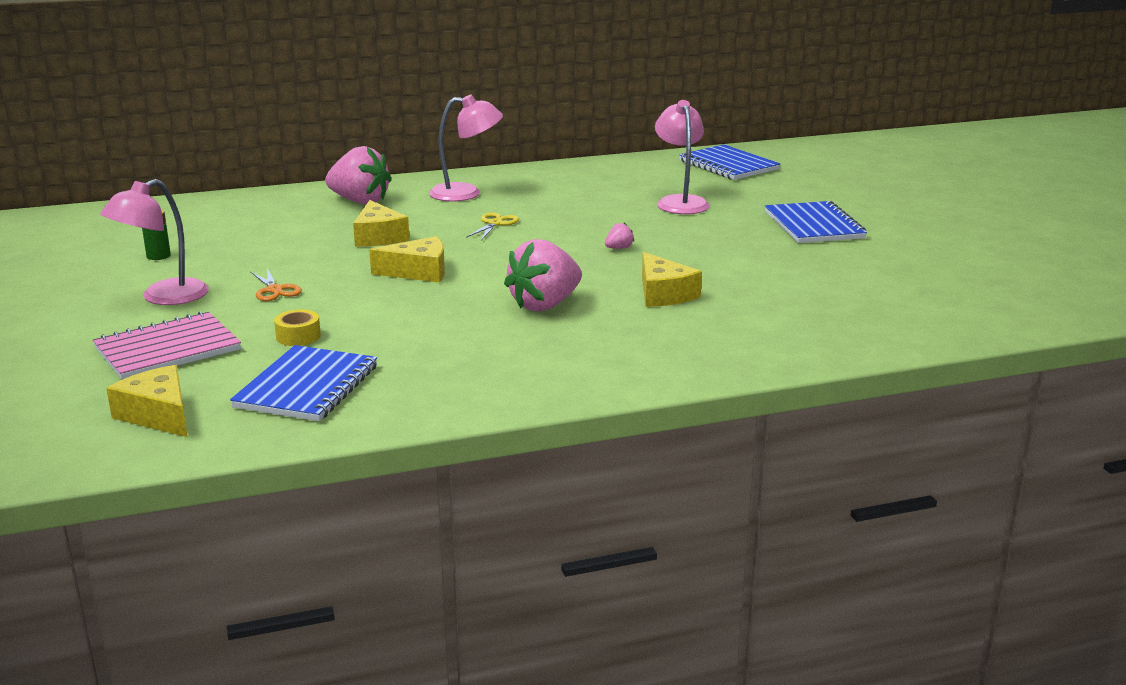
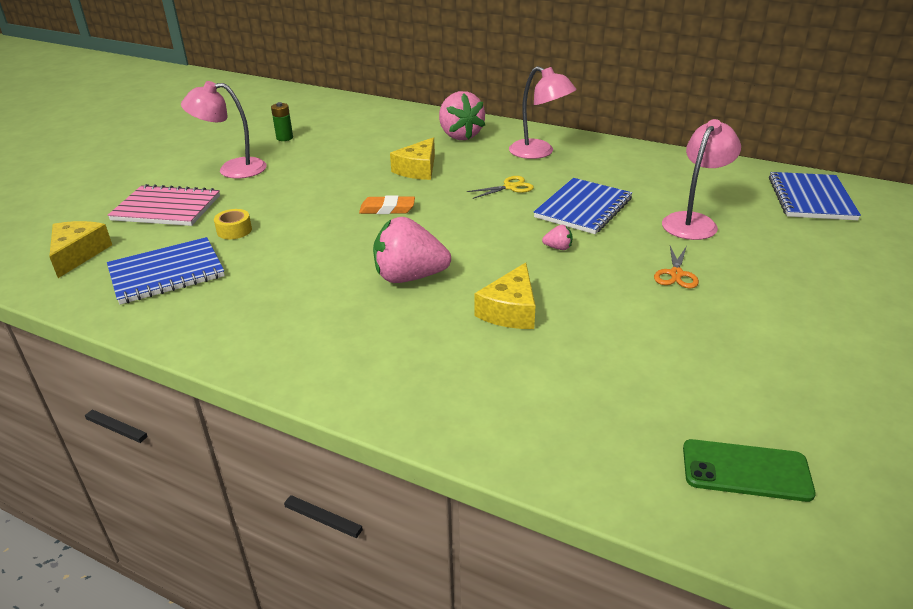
camera: 45 degrees right, 10 degrees up
(275, 290) = (289, 188): orange scissors -> orange scissors (676, 274)
(418, 272) = (387, 209): yellow cheese -> orange eraser
(813, 225) = (783, 299): blue notebook -> blue notebook (583, 208)
(938, 308) = (746, 471): none -> green phone

